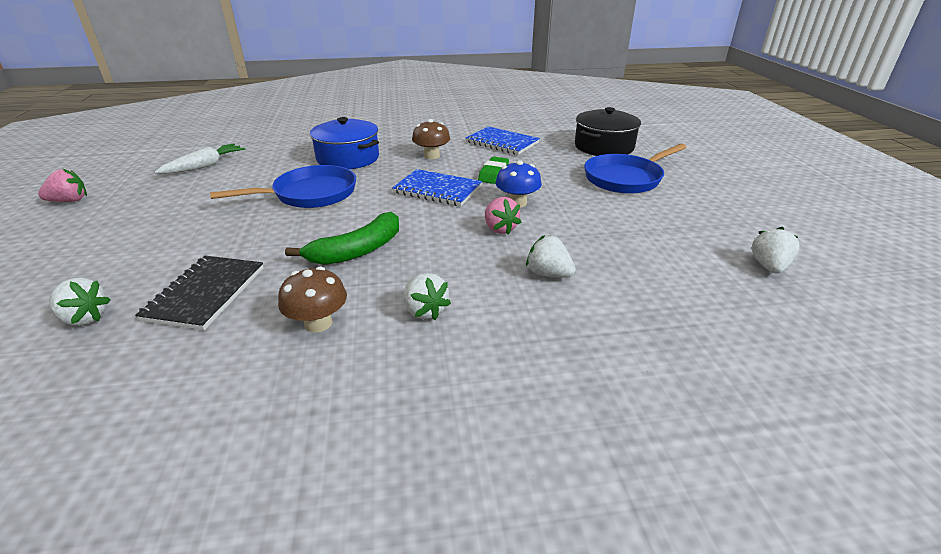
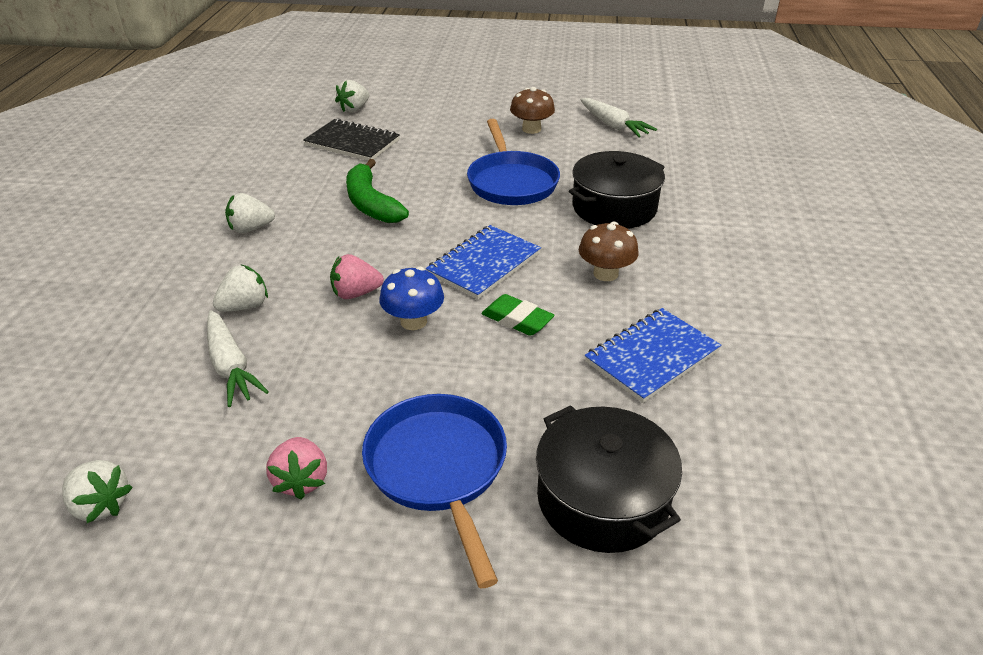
camera: 105 degrees right, 5 degrees up
(70, 201) = (548, 80): pink strawberry -> pink strawberry (301, 480)
(318, 323) = (277, 184): brown mushroom -> brown mushroom (531, 129)
(348, 158) = (614, 207): blue pot -> black pot
(617, 259) = (230, 366): none -> white carrot

